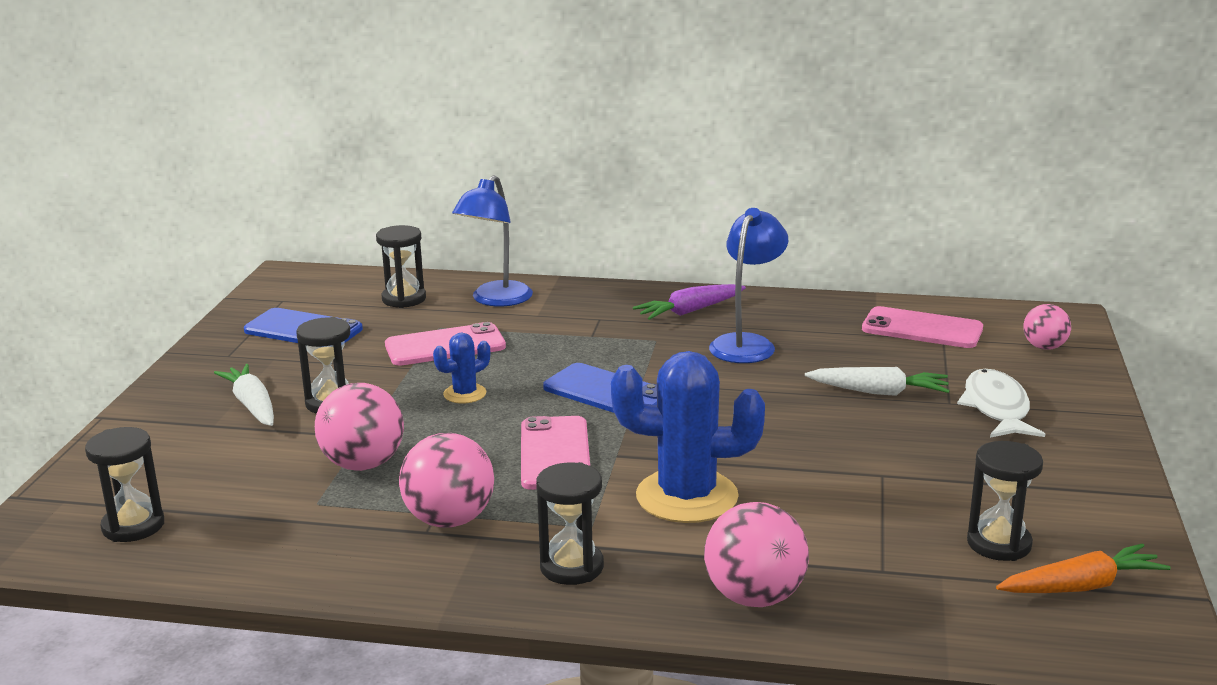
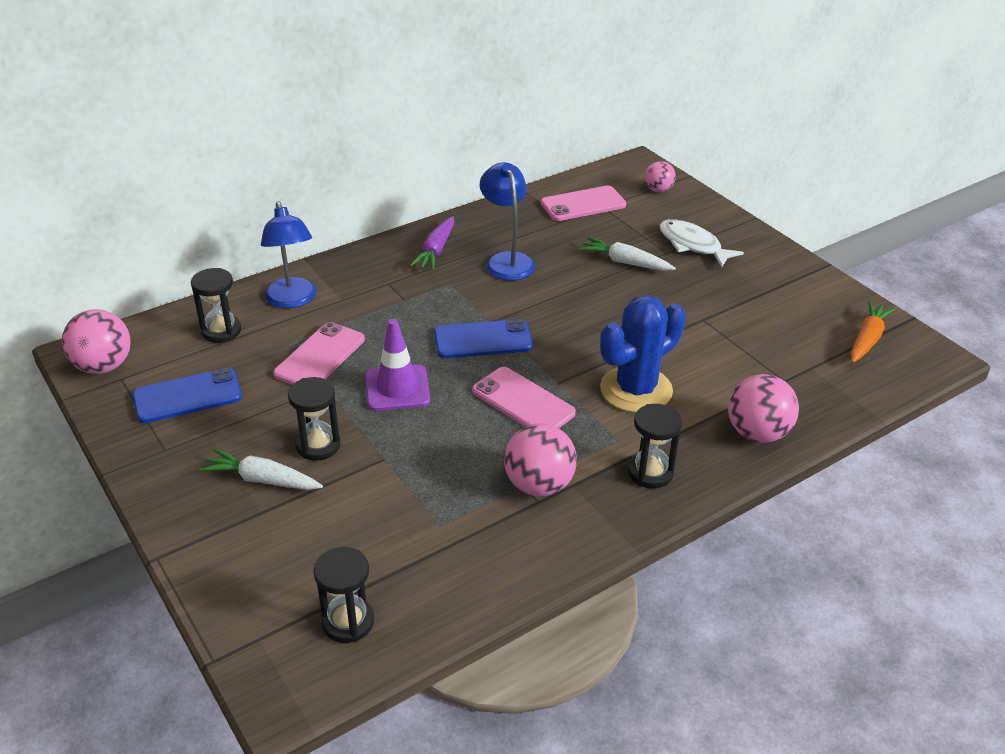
camera: 45 degrees left, 15 degrees up
(363, 464) = (421, 479): pink ball -> pink ball (103, 366)
(465, 394) = (397, 388): blue cactus -> purple traffic cone
(879, 392) = (625, 262): white carrot -> white carrot turned 120 degrees counterclockwise
(999, 544) = (807, 334): black hourglass -> none

